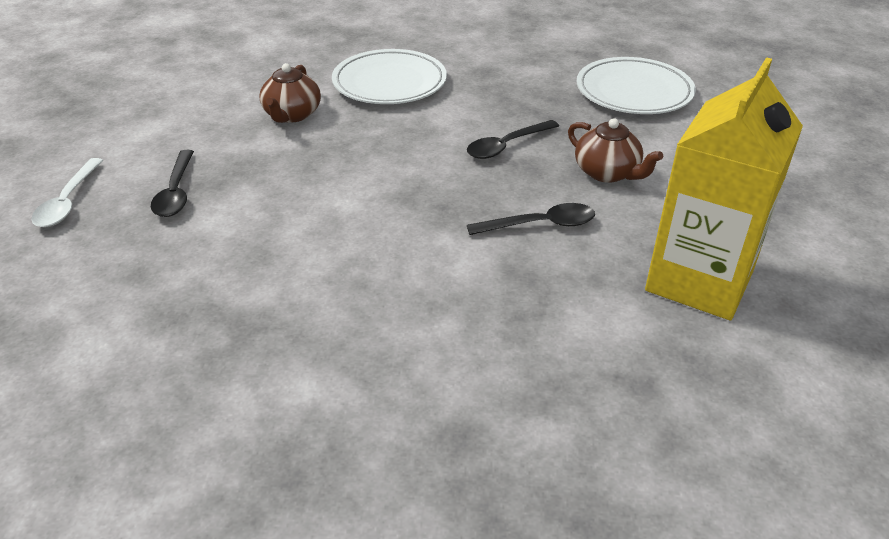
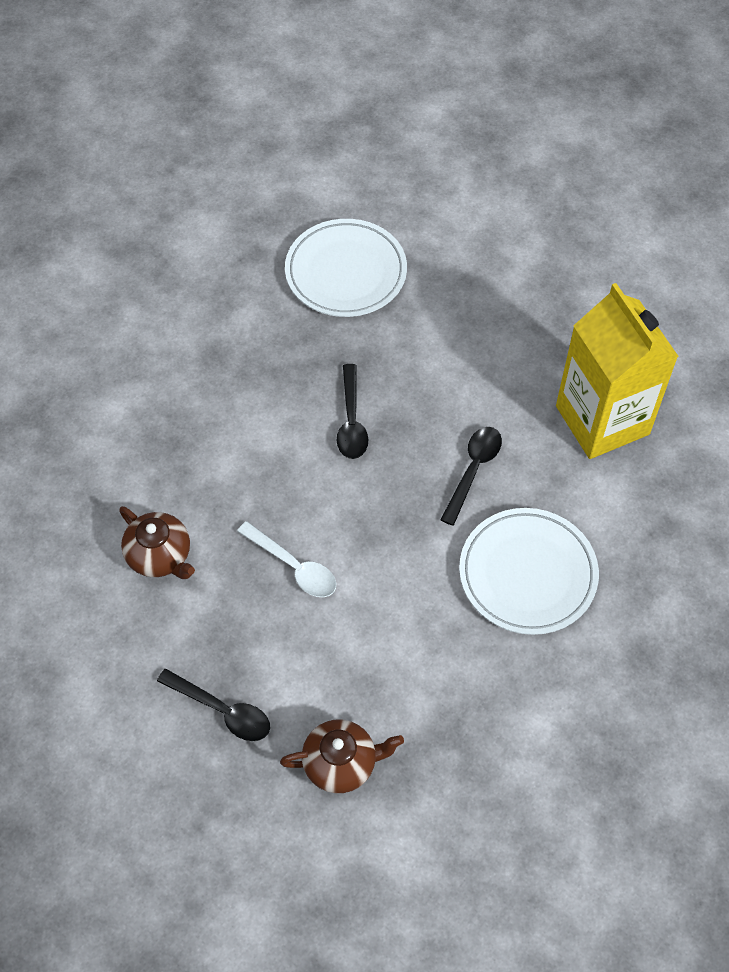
camera: 55 degrees left, 20 degrees up
(68, 202) = (168, 807): white spoon -> white spoon (294, 567)
(389, 83) = (168, 443): white plate -> white plate (527, 574)
(607, 173) = (444, 380): brown teapot -> brown teapot (341, 763)

